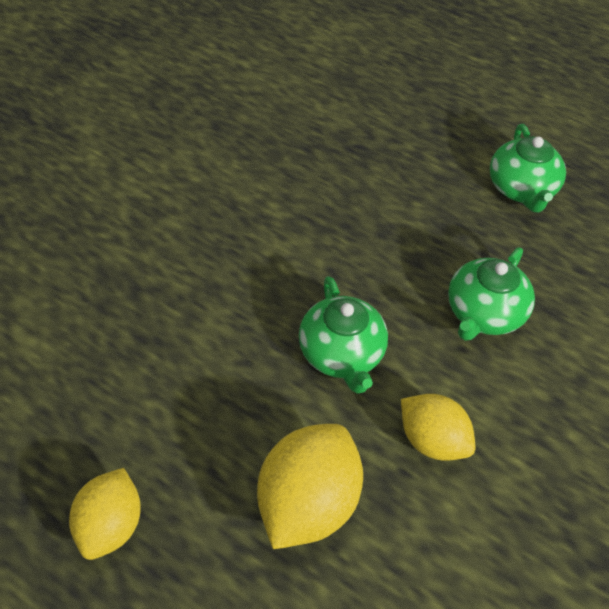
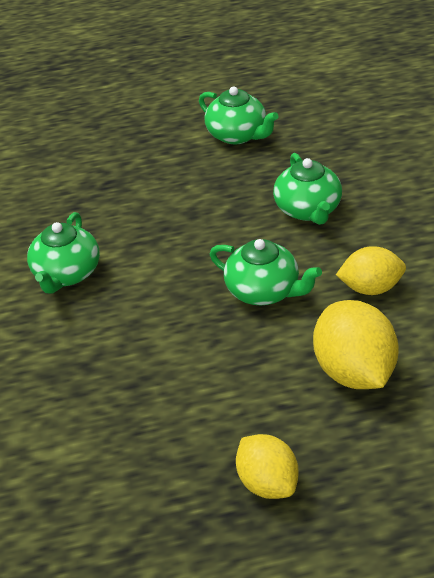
camera: 40 degrees left, 10 degrees down
(225, 200) = (66, 274): none -> green teapot

